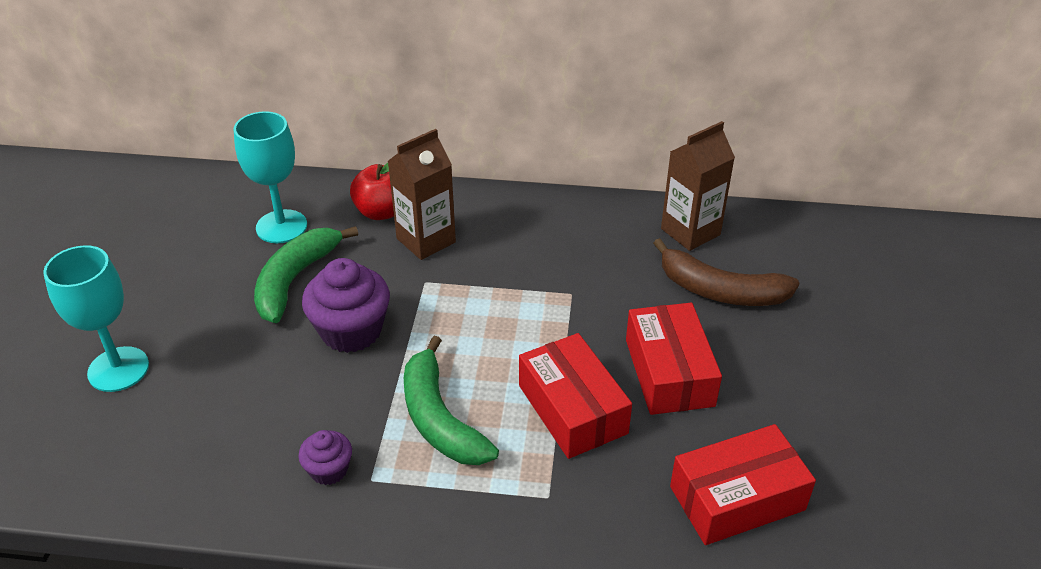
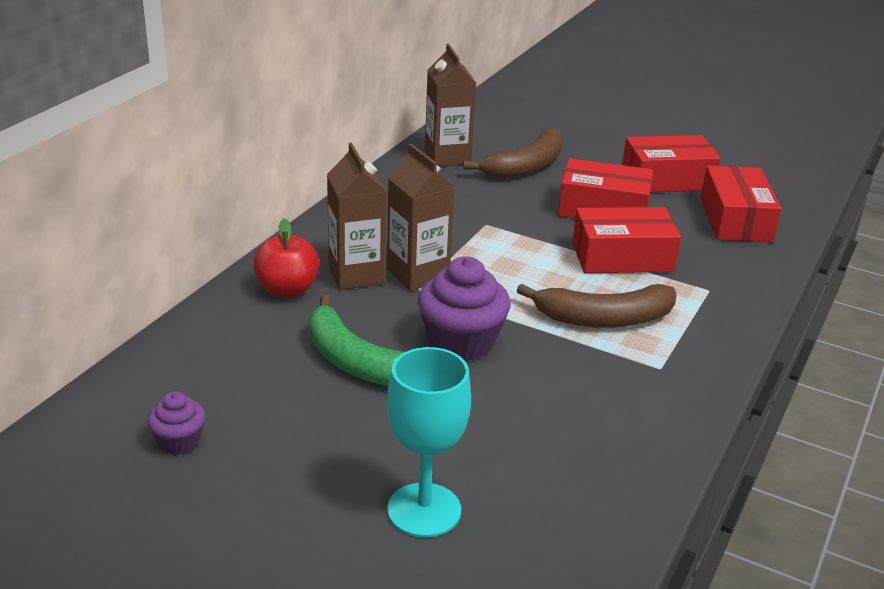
camera: 70 degrees left, 10 degrees down
(281, 226) = (255, 356): turquoise goblet -> none
(329, 470) = (640, 388): purple cupcake -> purple cupcake (179, 441)
(440, 419) = (604, 318): green banana -> brown banana
(448, 275) = (418, 274): none -> brown carton
(791, 414) = (667, 179): none -> red box

